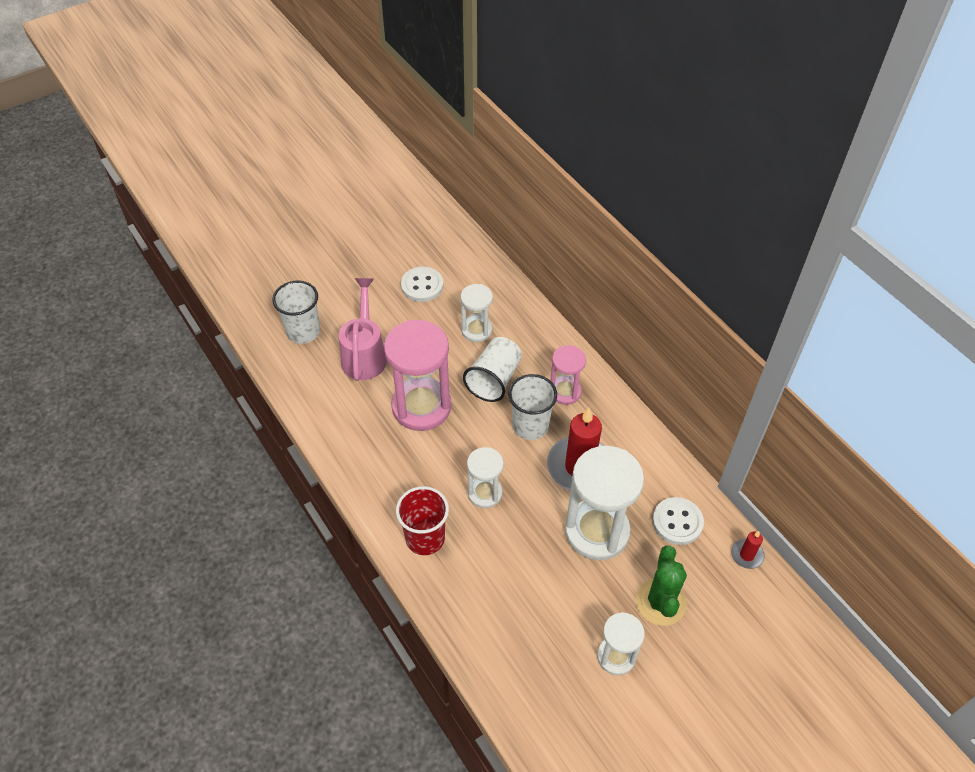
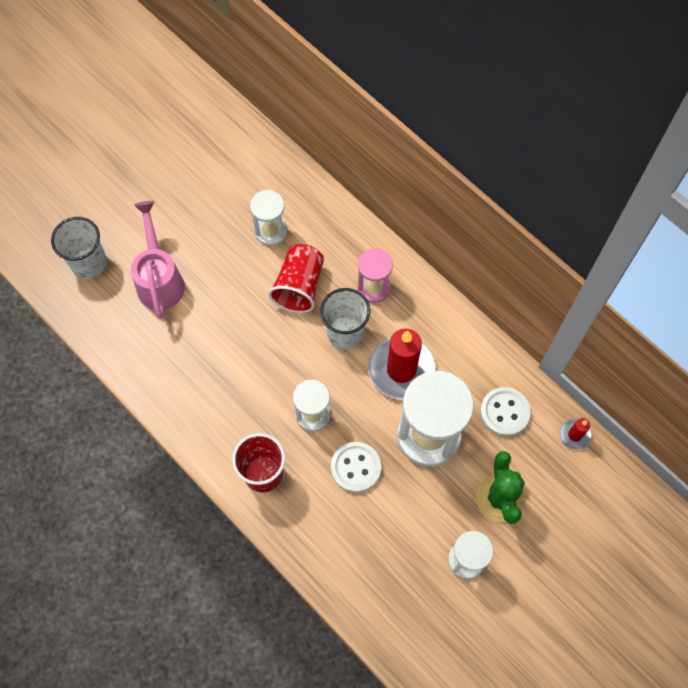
camera: 10 degrees left, 15 degrees up
(421, 407) = (231, 330): pink hourglass -> none
(422, 285) = (203, 187): white button -> white button (355, 467)
(494, 379) = (299, 286): white cup -> red cup

